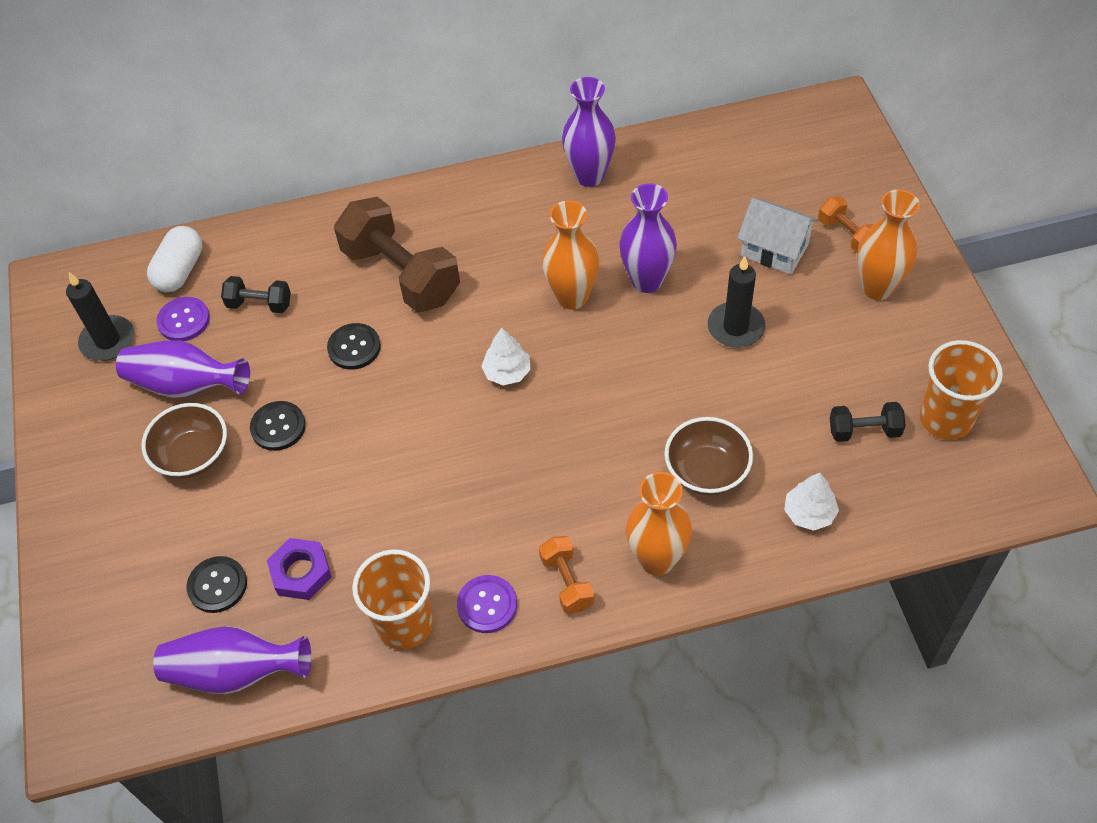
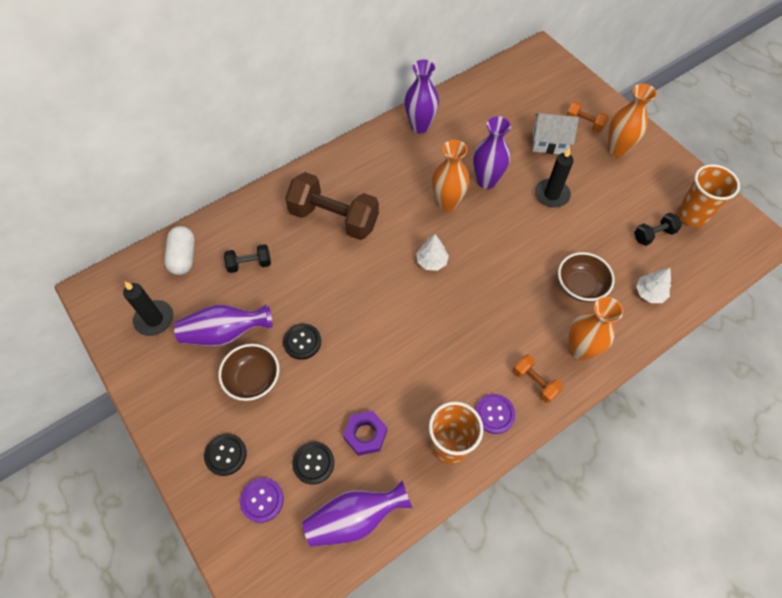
camera: 25 degrees left, 5 degrees up
(184, 320) = (202, 290): purple button -> purple button (262, 500)
(354, 347) = (327, 274): black button -> black button (225, 455)

